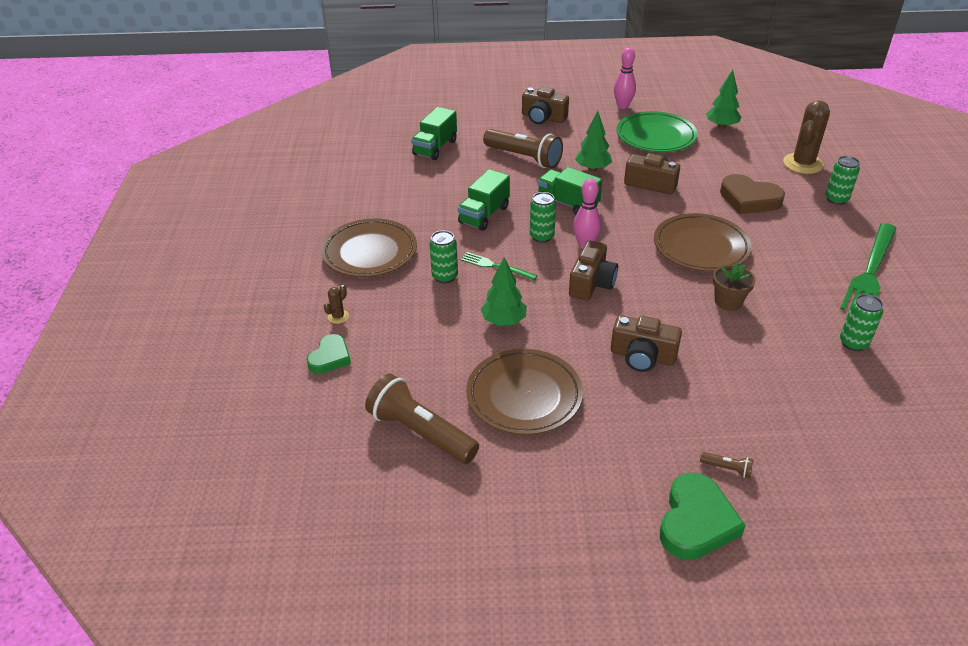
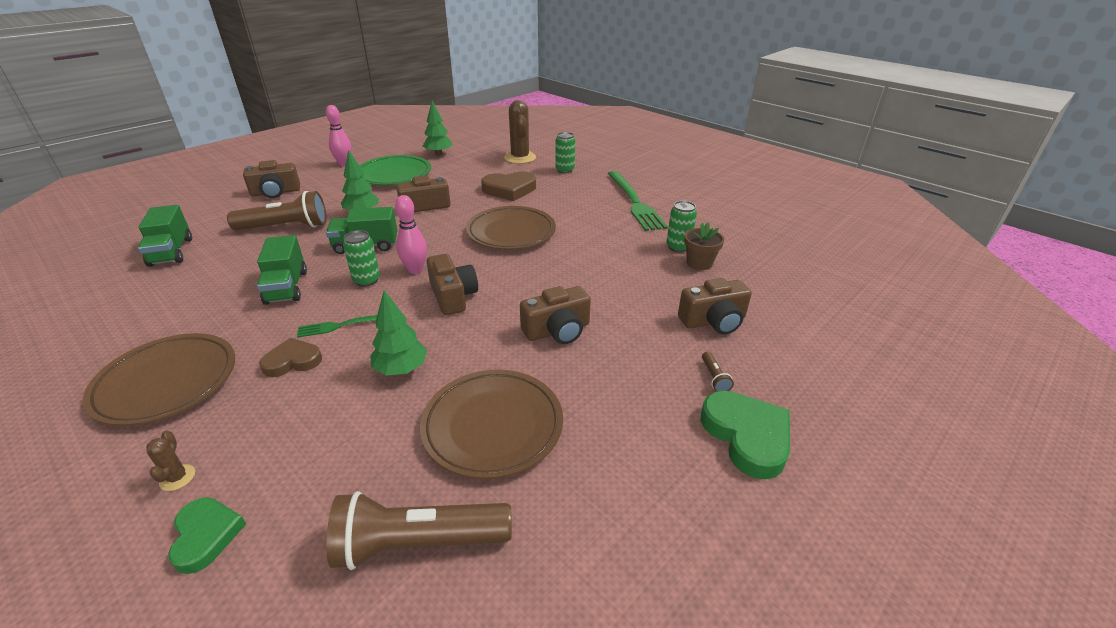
camera: 45 degrees left, 5 degrees down
(445, 276) = (292, 361): green can -> brown heart
(727, 468) = (714, 378): brown flashlight -> brown flashlight turned 105 degrees clockwise
(728, 301) = (572, 259): brown flower pot -> brown flower pot (699, 263)
(791, 428) = (713, 321): none -> brown camera

